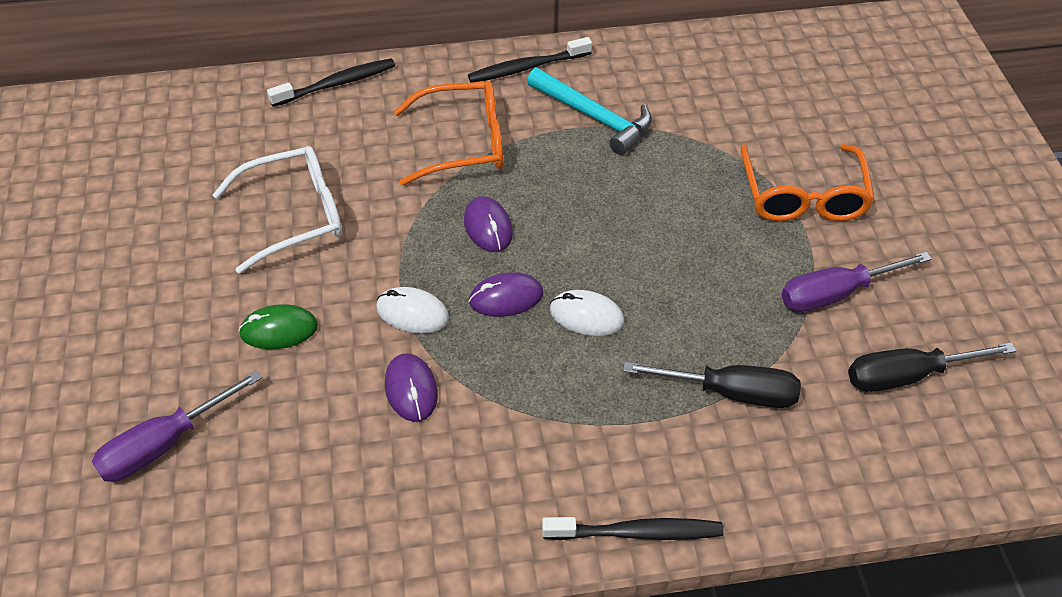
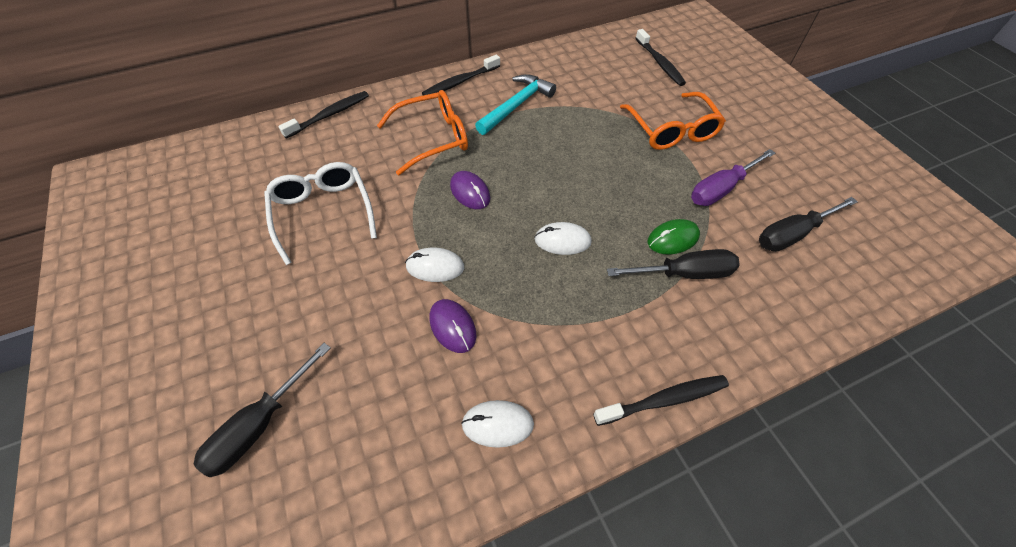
camera: 15 degrees left, 5 degrees up
(163, 445) = (259, 426): purple screwdriver -> black screwdriver
(279, 330) = (334, 303): green mouse -> green mouse (672, 239)
(294, 216) = (323, 213): white glasses -> white glasses turned 75 degrees counterclockwise
(427, 509) = (497, 424): none -> white mouse
(506, 298) = (500, 240): purple mouse -> none
(594, 117) = (516, 105): turquoise hammer -> turquoise hammer turned 75 degrees counterclockwise
(832, 90) = (659, 63): none -> black toothbrush

